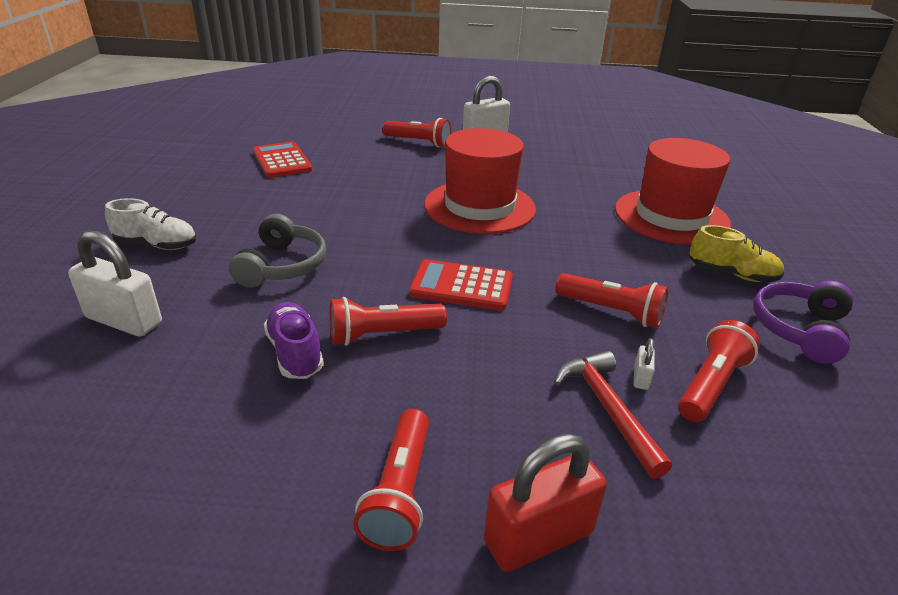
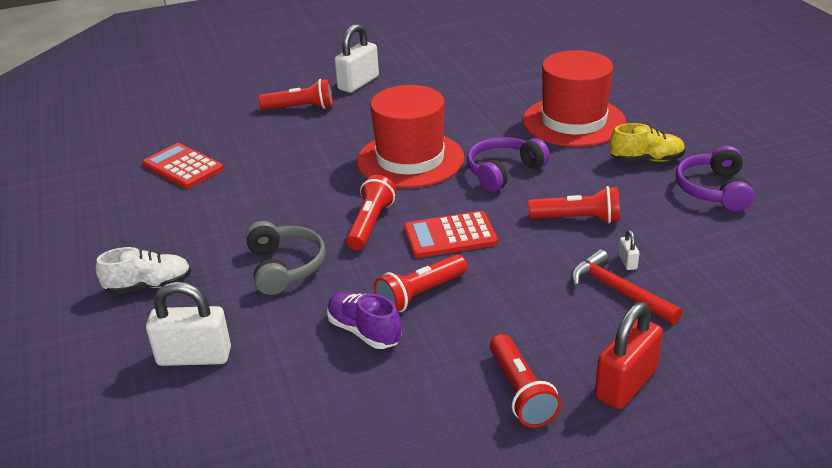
camera: 20 degrees left, 0 degrees up
(563, 242) = (503, 172): none -> purple headphones
(711, 385) = (676, 251): red flashlight -> red flashlight (370, 224)

